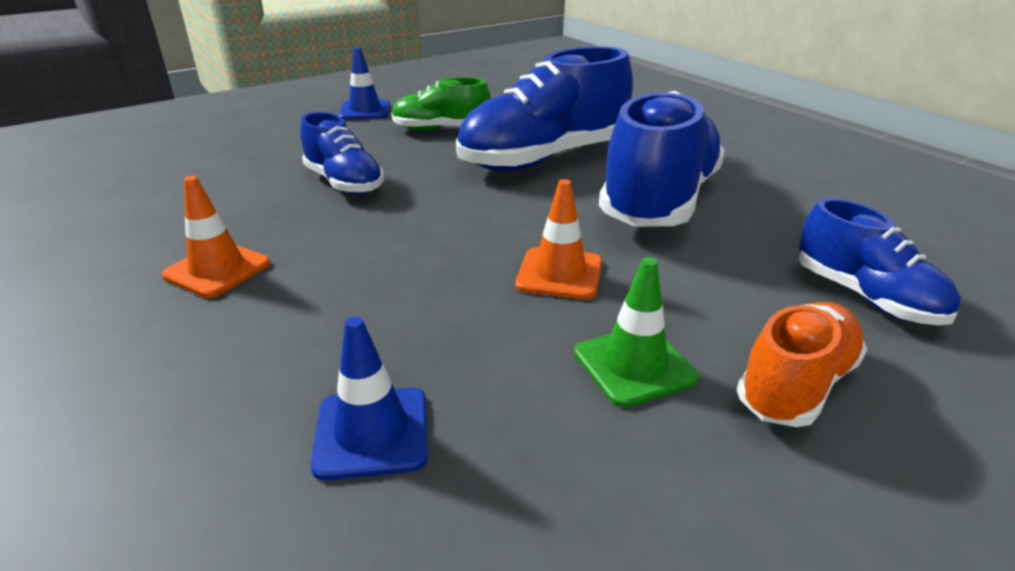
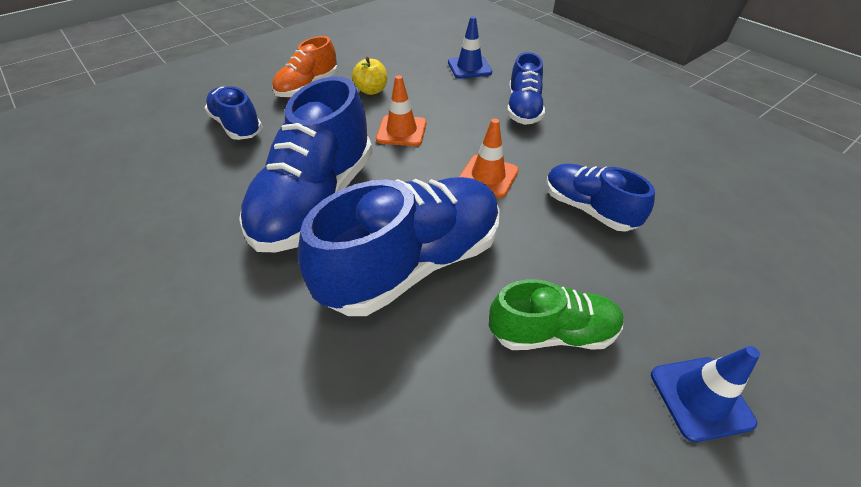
camera: 175 degrees right, 15 degrees up
(217, 269) = (597, 124): orange traffic cone -> orange traffic cone (488, 176)
(321, 302) = (523, 109): none -> blue shoe
(634, 365) = (371, 90): green traffic cone -> yellow apple

